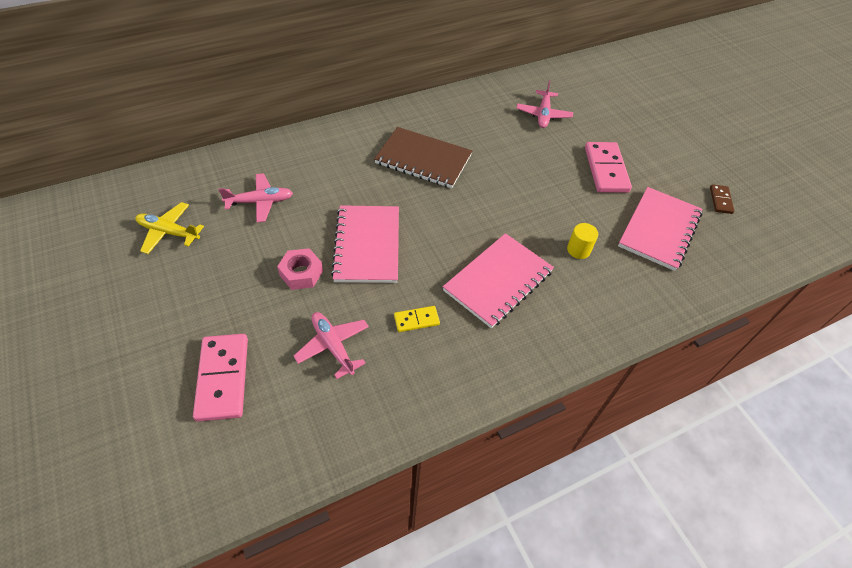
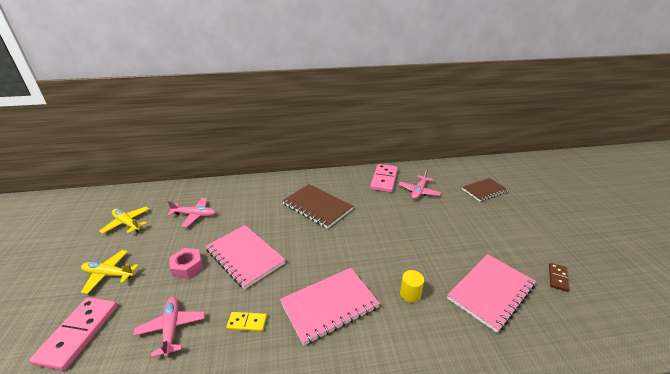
camera: 20 degrees right, 20 degrees down
(202, 305) = (109, 274): none -> yellow plane
(367, 245) = (245, 256): pink notebook -> pink notebook turned 60 degrees counterclockwise
(606, 169) = (456, 236): pink domino -> pink domino (384, 179)
(621, 100) = (484, 190): none -> brown notebook

